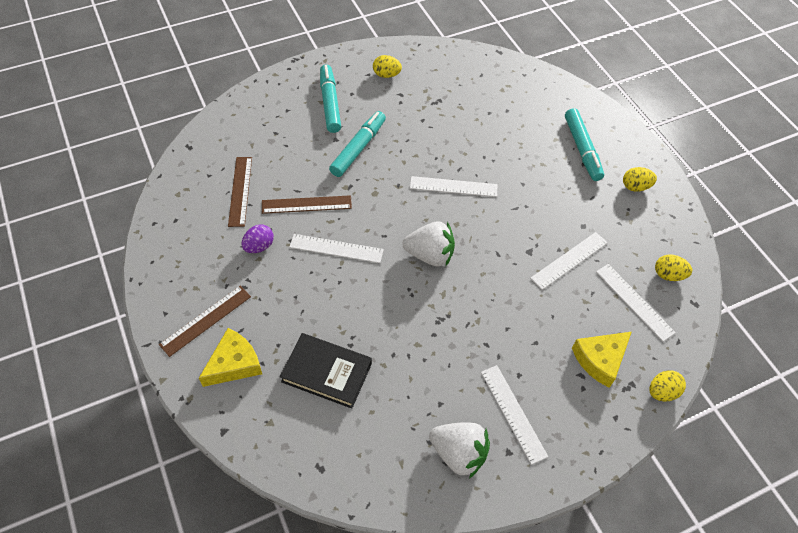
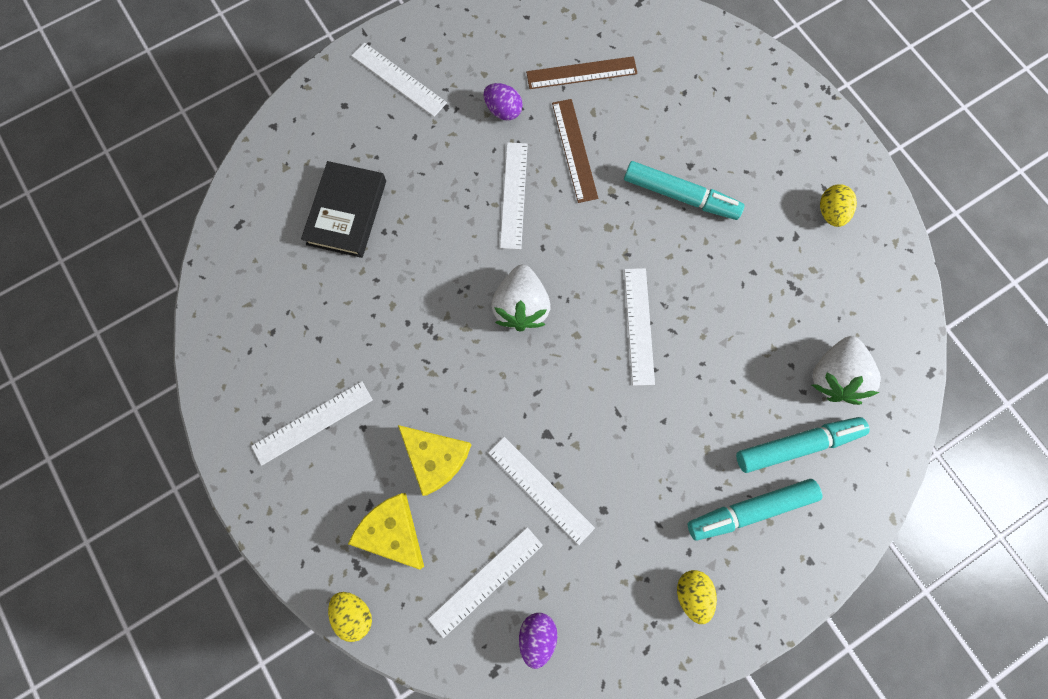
camera: 85 degrees right, 20 degrees up
(206, 320) = (398, 79): brown ruler -> white ruler
(234, 364) = (349, 119): yellow cheese -> yellow cheese (436, 457)
(330, 103) = (754, 147): turquoise marker -> turquoise marker (797, 444)
(458, 453) = (260, 364): white strawberry -> white strawberry (833, 376)
(668, 275) = (537, 635): yellow egg -> purple egg

